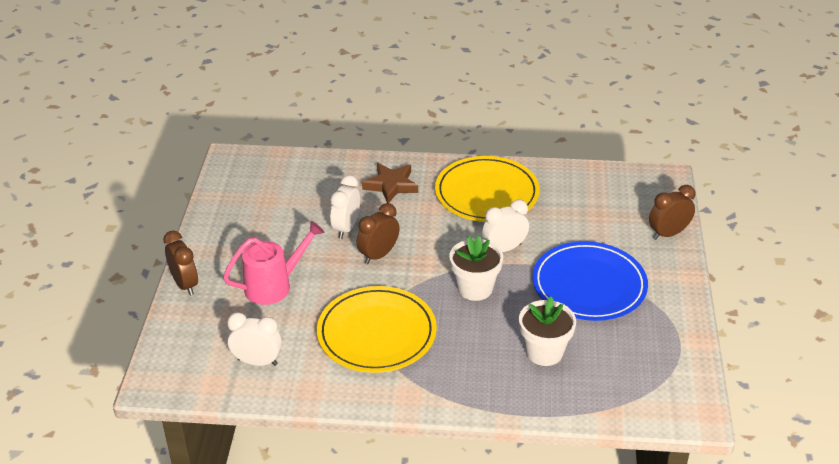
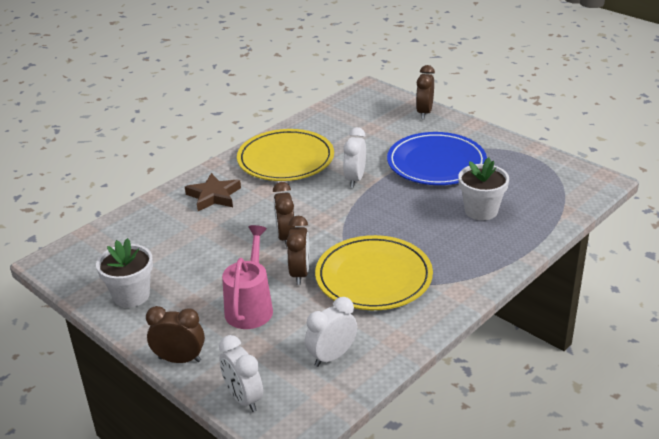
camera: 50 degrees left, 5 degrees down
(340, 289) = (300, 273): none -> brown clock
(346, 228) = (232, 239): white clock -> white clock (243, 398)
(475, 288) = (380, 210): white flower pot -> white flower pot (131, 295)

